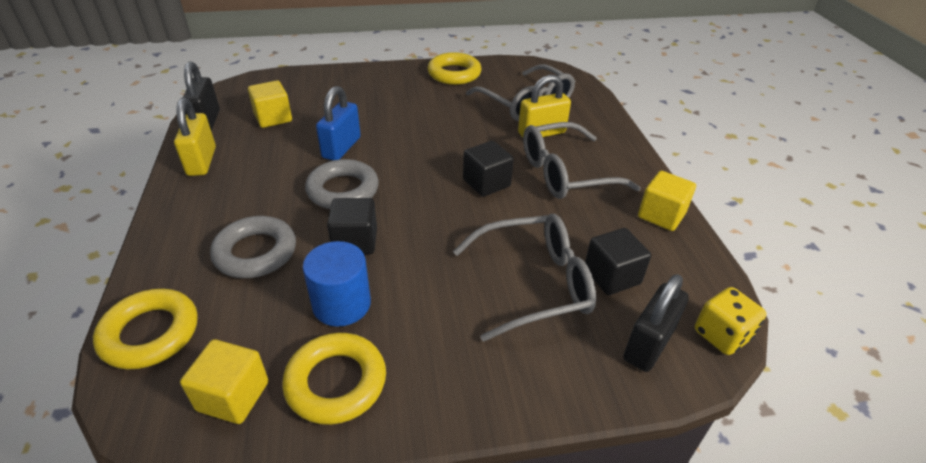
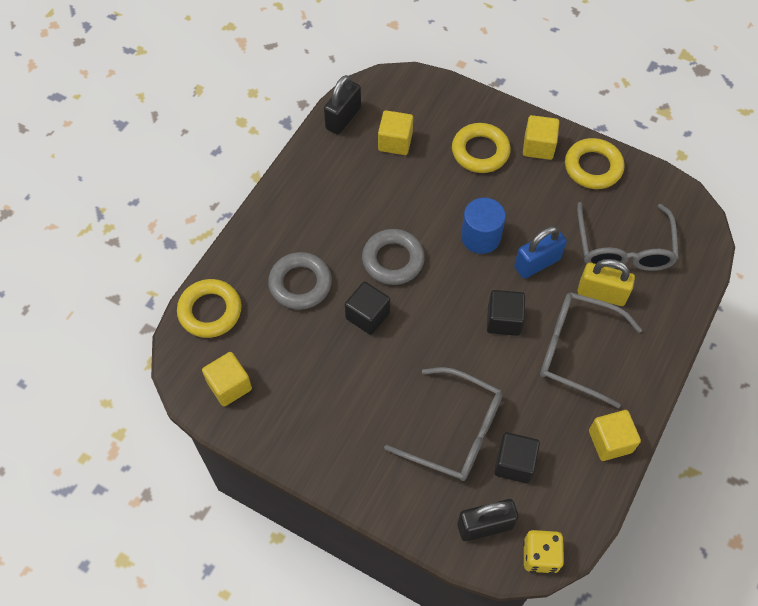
camera: 40 degrees right, 20 degrees up
(201, 161) = (315, 166): yellow padlock -> none
(336, 382) = (285, 416): yellow ring -> yellow ring (480, 151)
(341, 148) = (423, 211): blue padlock -> blue padlock (537, 263)
(341, 304) = (324, 363): blue cylinder -> blue cylinder (480, 237)
(401, 78) = (538, 147): none -> yellow cube

